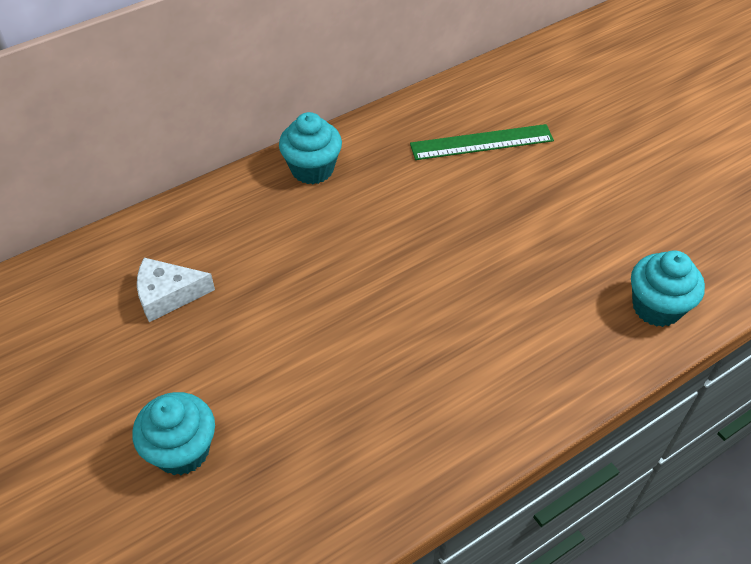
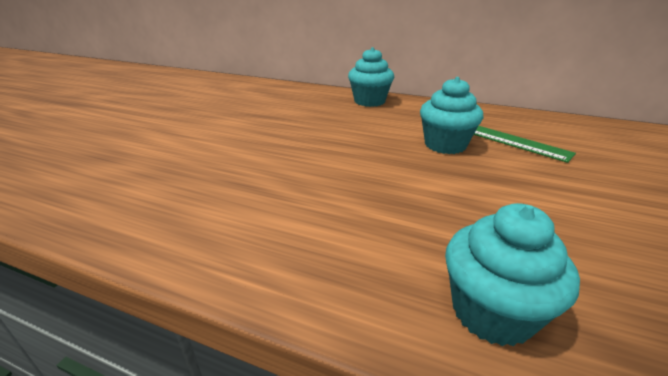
camera: 55 degrees right, 20 degrees down
(168, 295) = (227, 99): white cheese -> none
(182, 450) = (109, 132): turquoise cupcake -> turquoise cupcake (445, 145)

